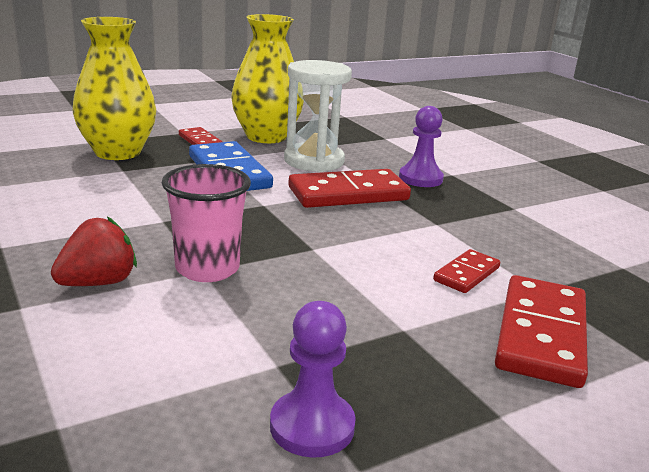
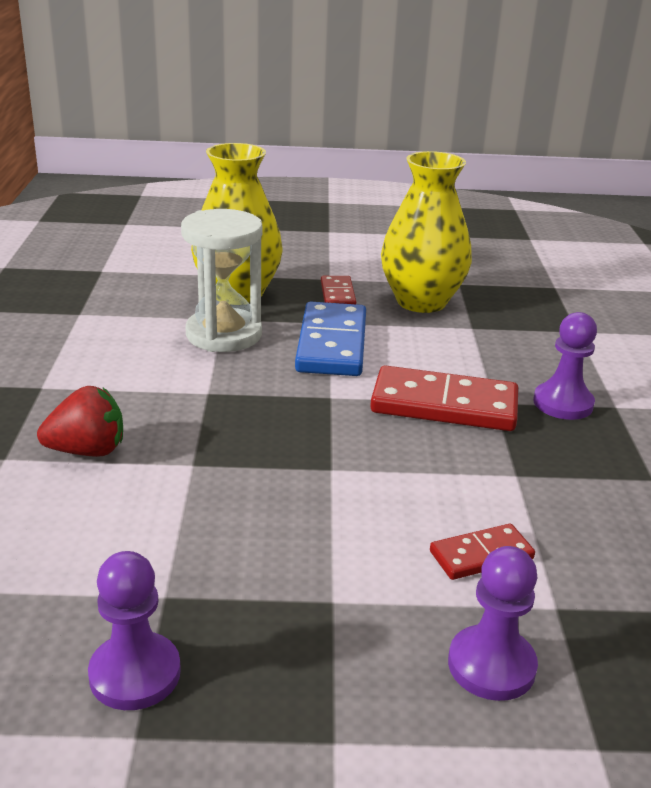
camera: 30 degrees right, 5 degrees up
(207, 269) = (199, 463): pink cup -> none
(314, 161) = (446, 348): white hourglass -> white hourglass (224, 335)
(541, 334) = (491, 665): red domino -> purple pawn

